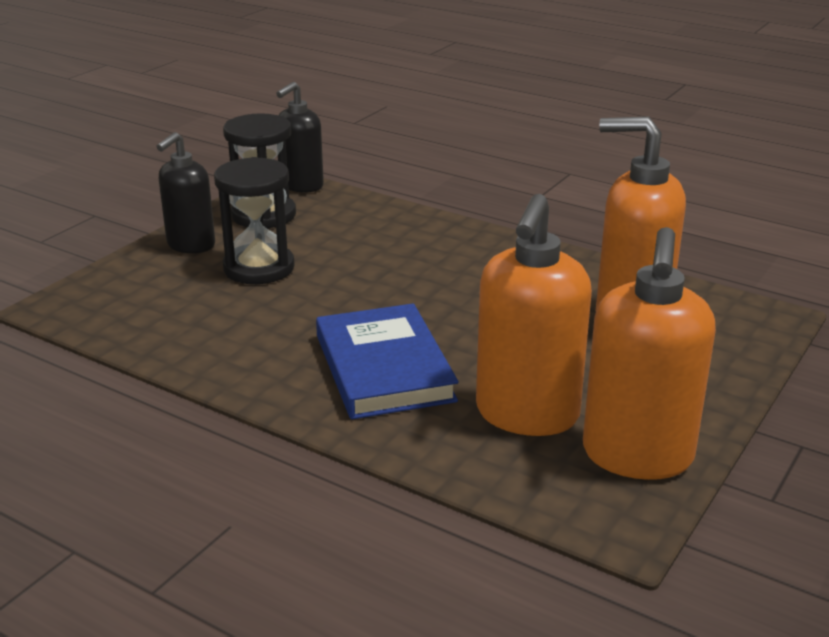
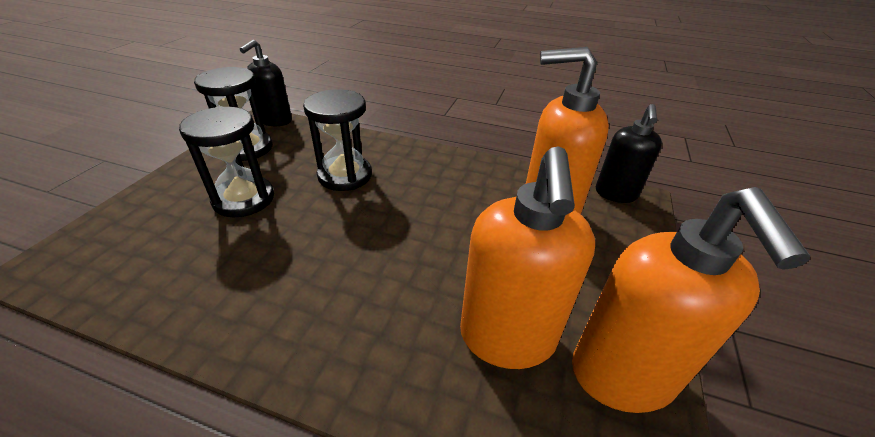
camera: 15 degrees left, 10 degrees up
(190, 245) = (184, 182): black soap dispenser -> black soap dispenser (615, 194)
(382, 255) = (345, 175): none -> black hourglass
(383, 368) = (366, 299): blue book -> none

